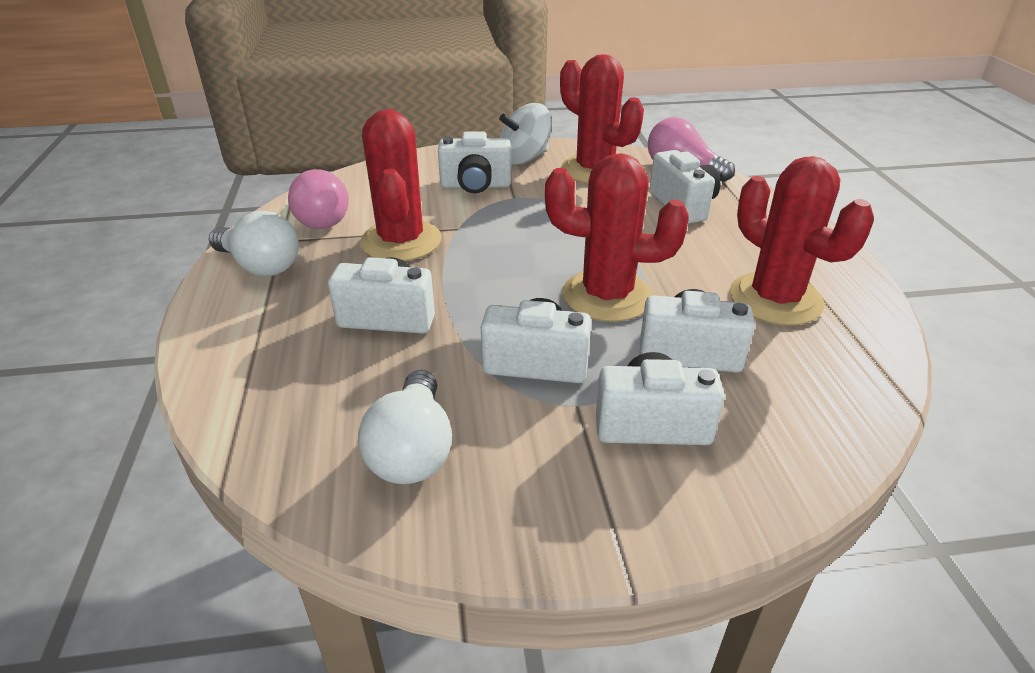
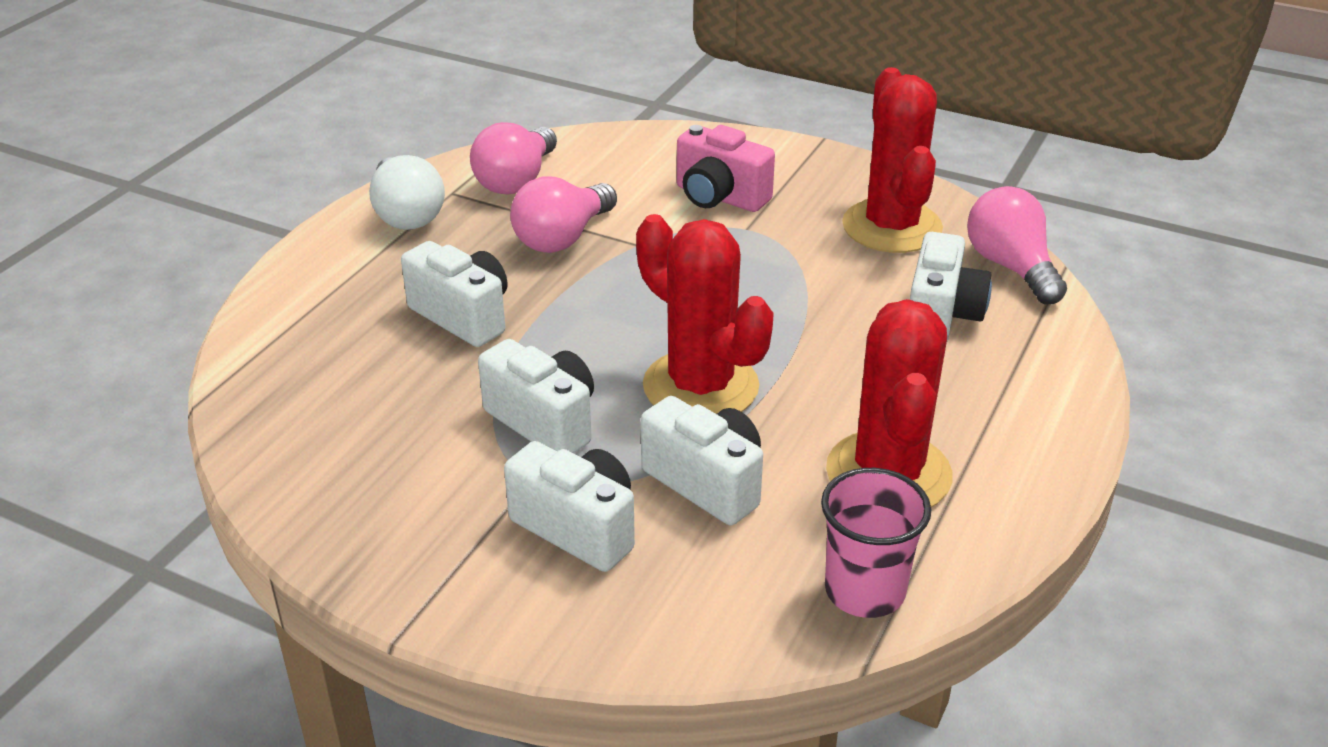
camera: 35 degrees right, 0 degrees up
(401, 241) = (563, 238): red cactus -> pink light bulb
(412, 450) = (353, 447): white light bulb -> none
(475, 186) = (719, 197): white camera -> pink camera
(524, 158) = (823, 179): white spinning top -> none
(859, 373) = (864, 591): none -> pink cup

